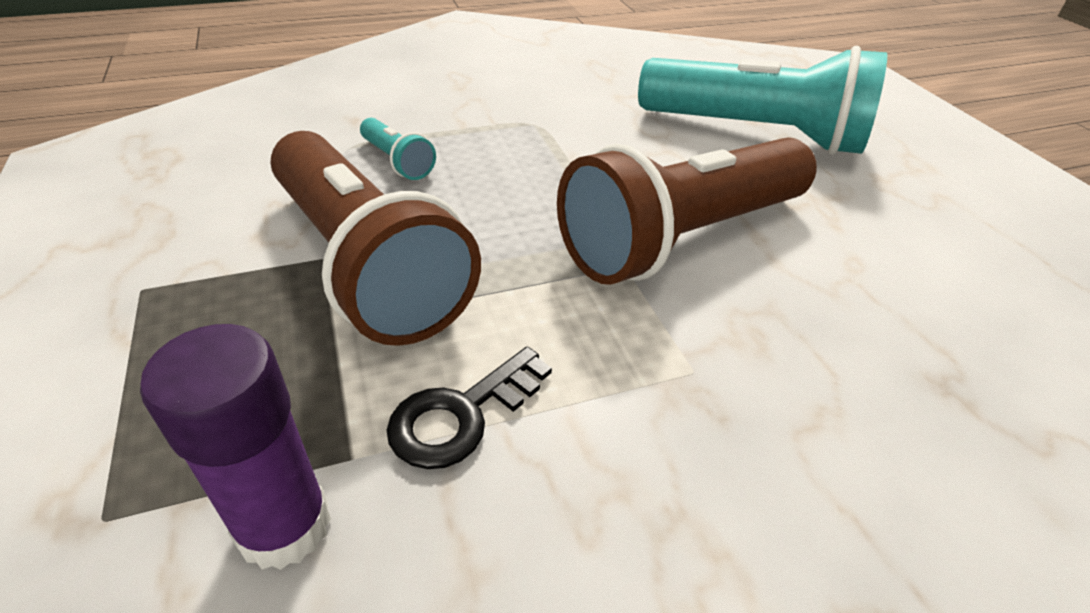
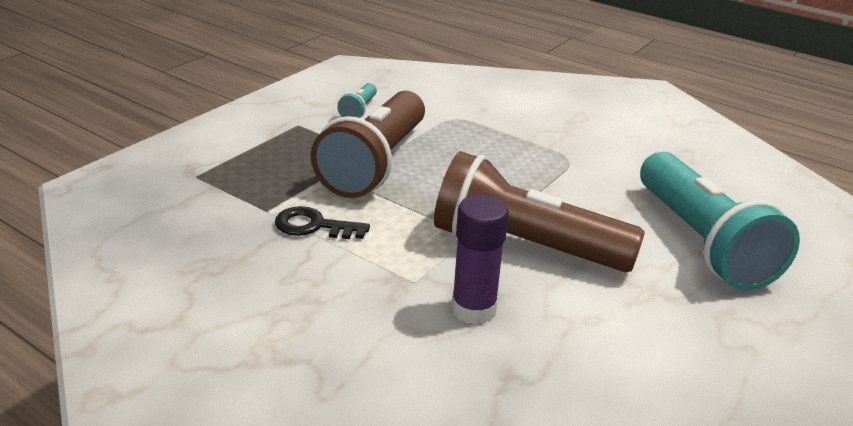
camera: 55 degrees right, 10 degrees down
(284, 526) = (225, 210): purple glue stick -> purple glue stick (473, 309)
(397, 161) = (464, 136): turquoise flashlight -> turquoise flashlight (359, 110)

